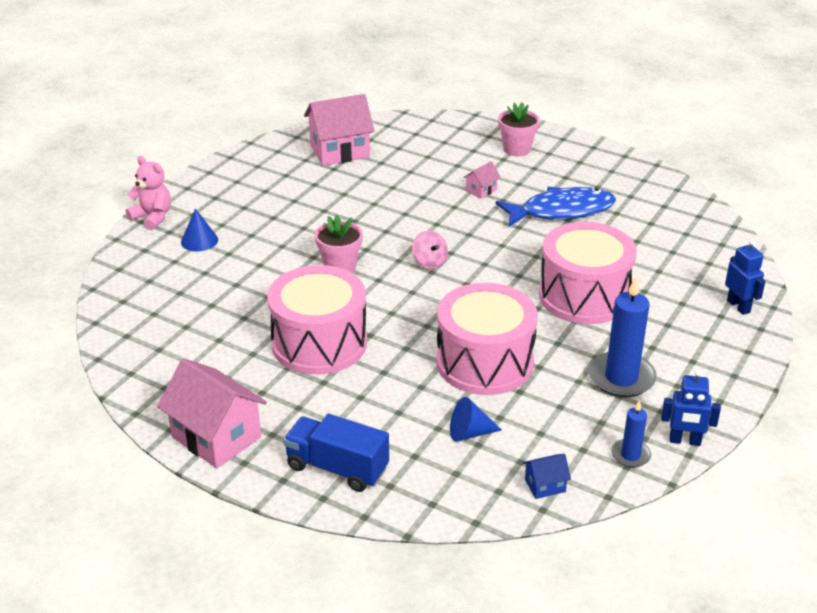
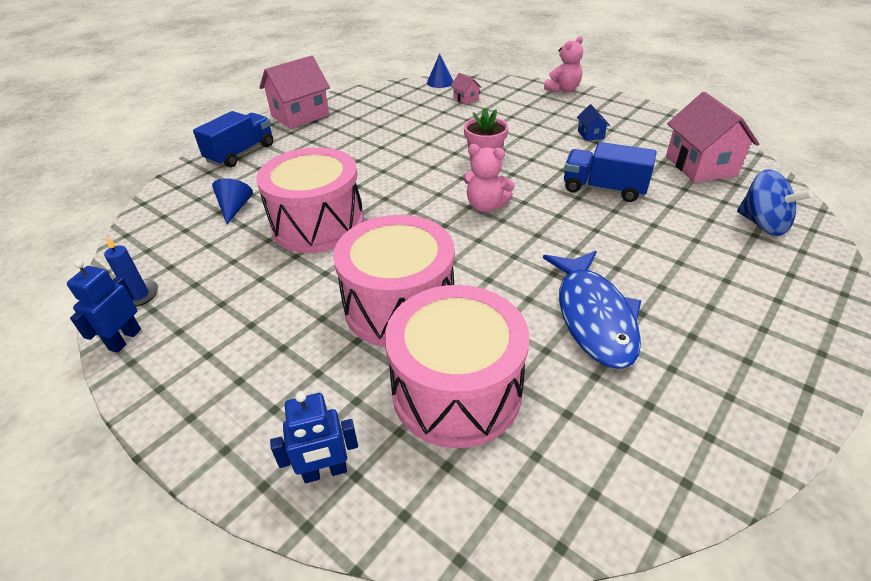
camera: 100 degrees right, 5 degrees up
(199, 240) = (530, 106): blue cone -> blue cone (440, 82)
(319, 343) = (381, 149): pink drum -> pink drum (456, 390)
(388, 200) = (603, 189): none -> blue truck
(429, 137) = (762, 224): none -> blue spinning top
(429, 262) = (486, 206): pink spinning top -> pink teddy bear
(481, 190) = (636, 253): pink house -> pink house (465, 99)
(516, 149) = (761, 296): pink flower pot -> none
(545, 485) = (148, 239): blue house -> blue house (590, 135)
(621, 378) = (246, 310): blue candle -> none

